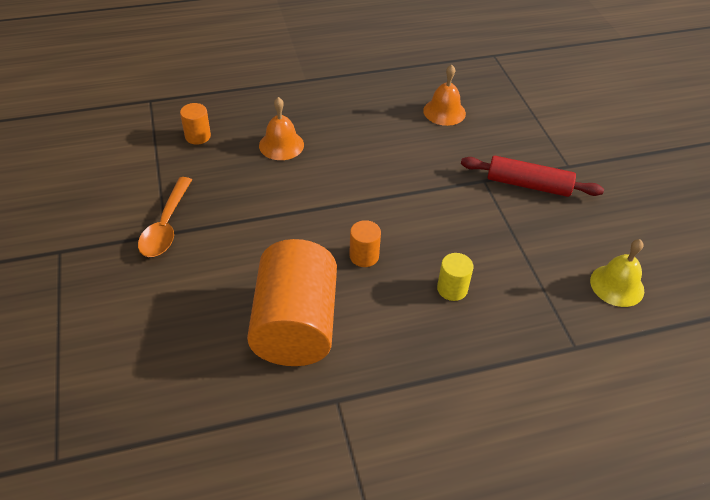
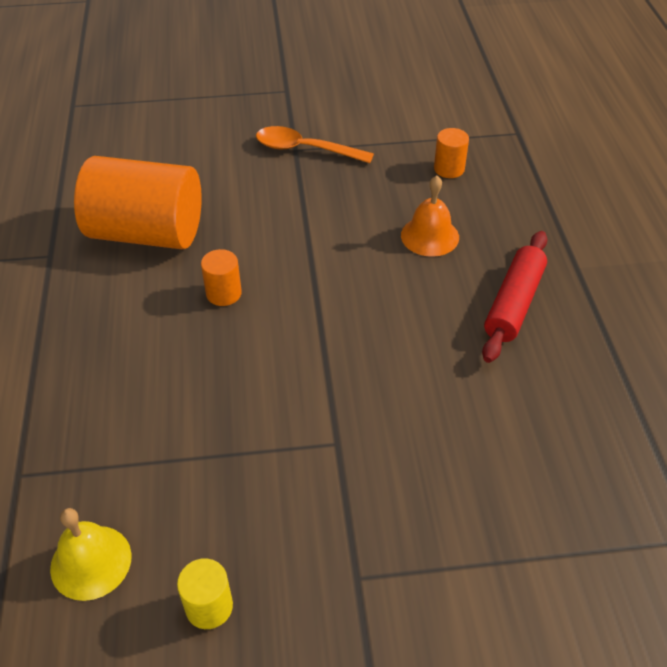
camera: 100 degrees right, 0 degrees up
(444, 112) = (505, 423): orange bell -> none
(452, 289) = (149, 367): yellow cylinder -> yellow cylinder (209, 606)
(528, 184) = (318, 501): red rolling pin -> red rolling pin (514, 303)

